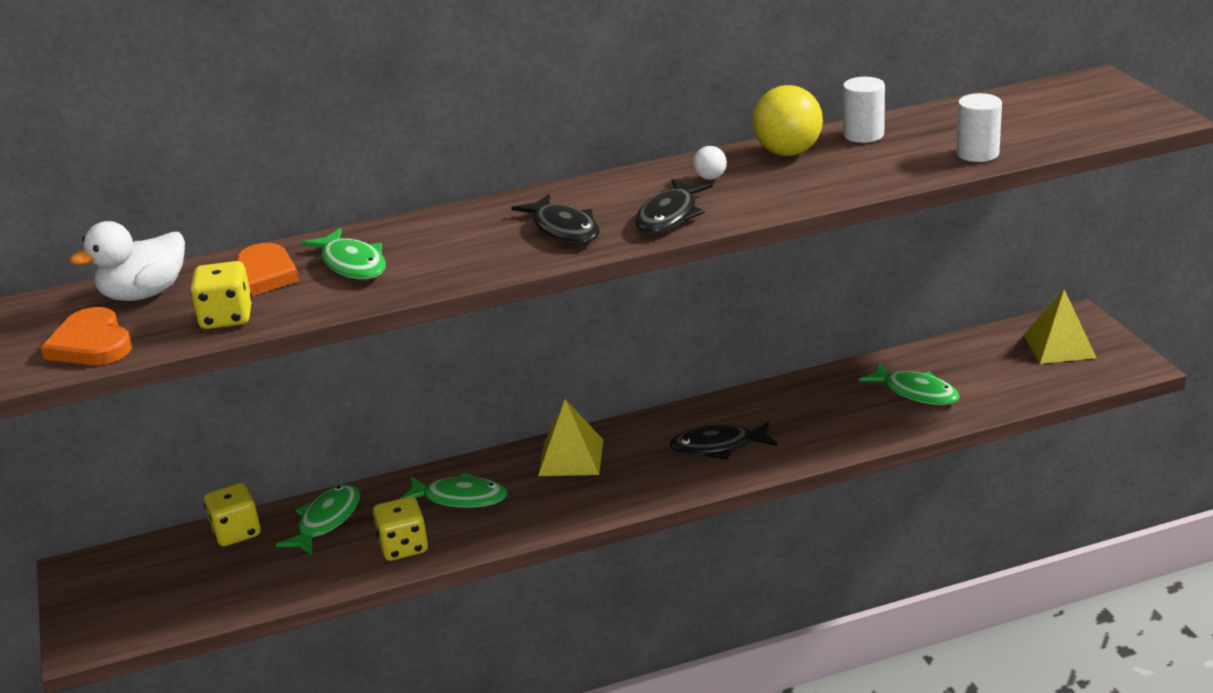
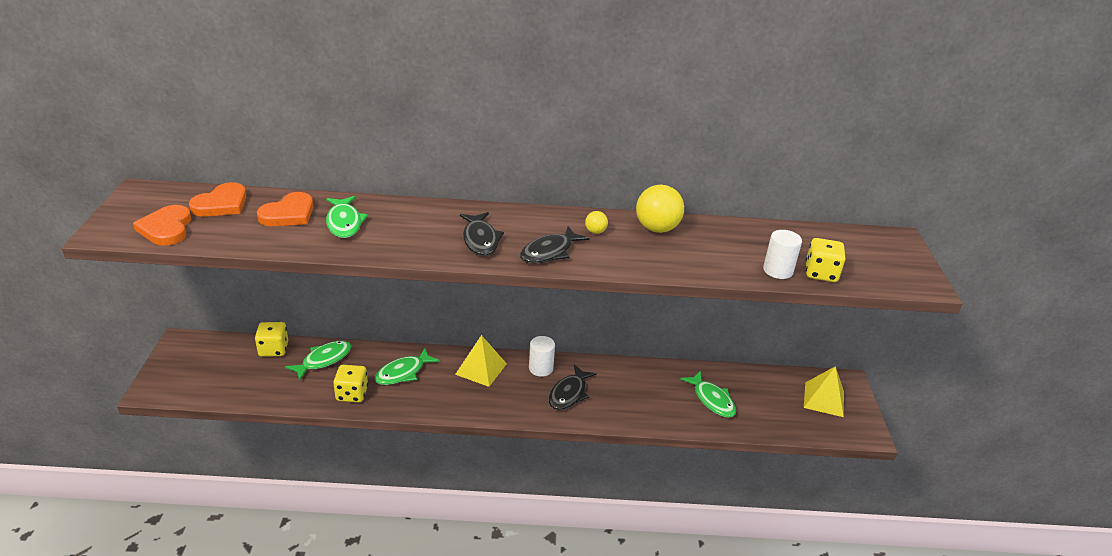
camera: 15 degrees right, 5 degrees up
(144, 294) = (221, 204): white duck -> orange heart
(226, 318) = (248, 236): yellow dice -> yellow dice (820, 273)
(460, 498) = (403, 373): green fish -> green fish turned 105 degrees clockwise
(710, 178) = (595, 231): white ball -> yellow ball
(718, 447) = (569, 393): black fish -> black fish turned 75 degrees counterclockwise
(863, 135) = (714, 231): white cylinder -> white cylinder (541, 368)

